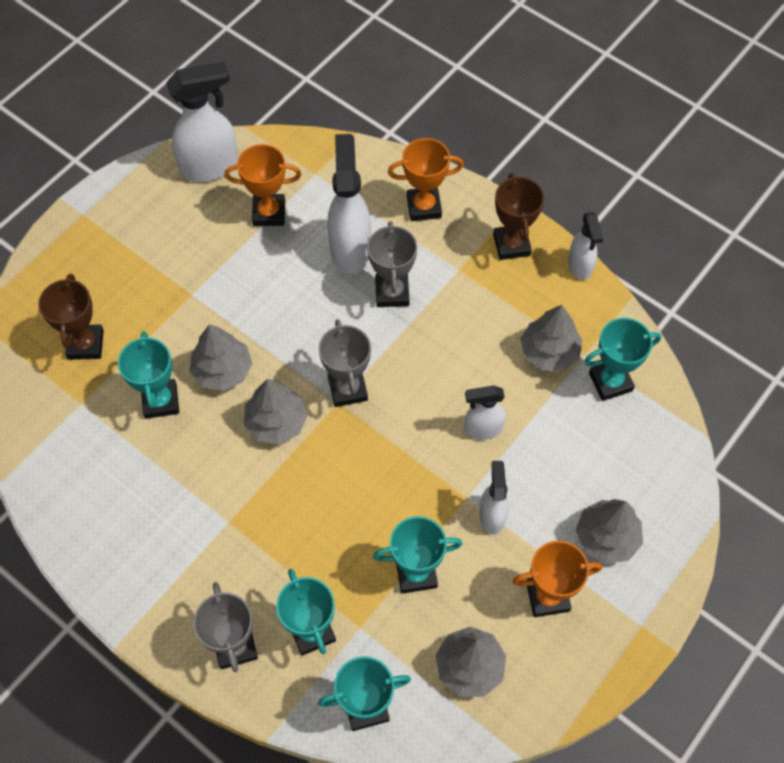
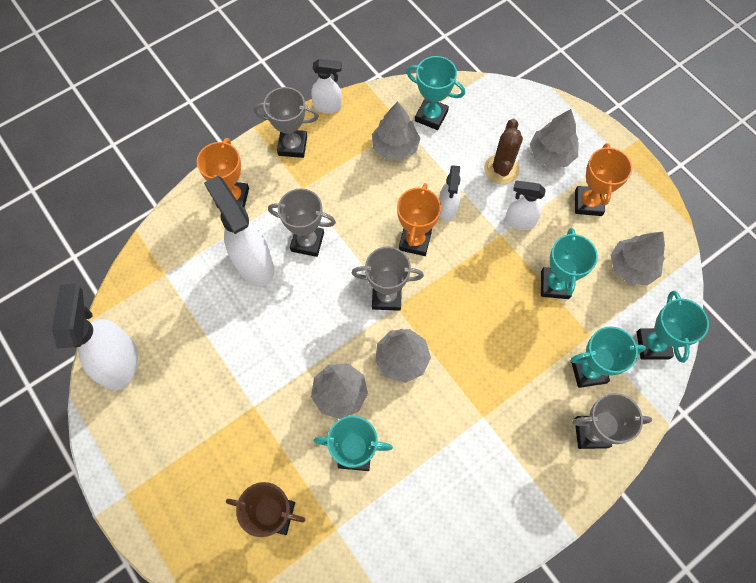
camera: 75 degrees left, 5 degrees up
(269, 213) = (191, 321): orange trophy -> orange trophy (415, 241)
(350, 249) = (253, 263): white spray bottle -> white spray bottle turned 45 degrees clockwise
(511, 245) = (292, 146): brown trophy -> grey trophy
(561, 480) = (501, 169): none -> brown cactus
(610, 382) = (431, 116): turquoise trophy -> turquoise trophy turned 60 degrees counterclockwise

